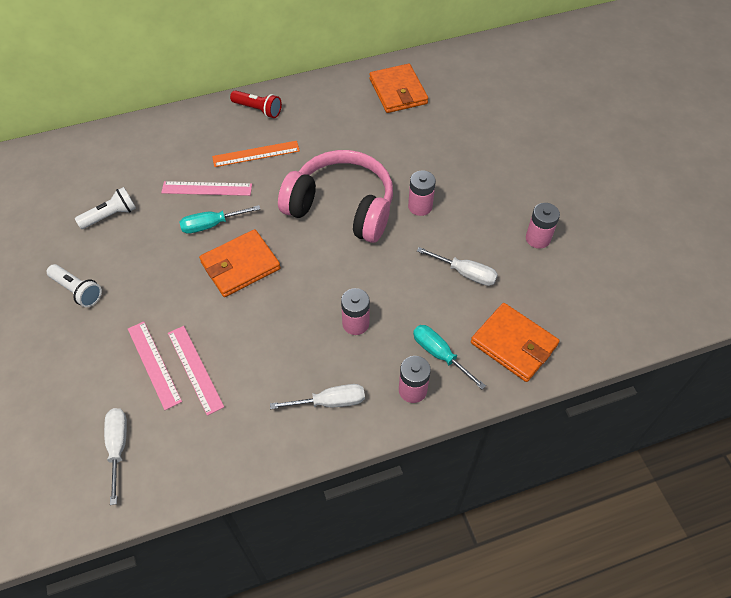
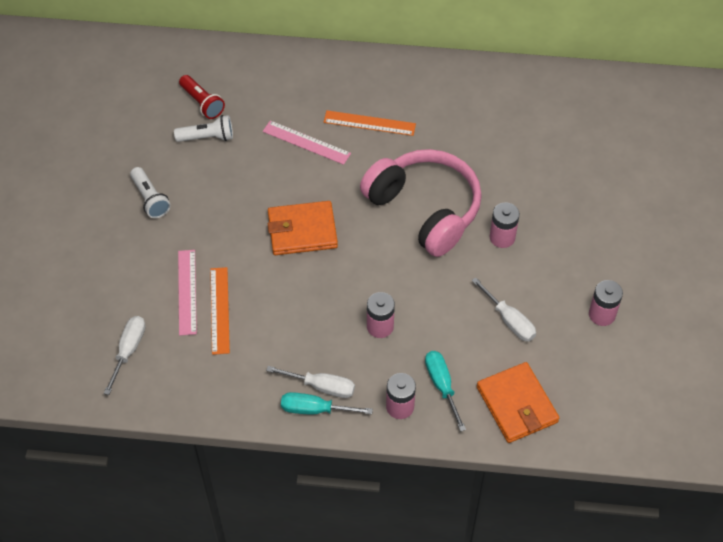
camera: 25 degrees right, 0 degrees up
(195, 369) = (220, 310): pink ruler -> orange ruler
(211, 225) = (294, 181): turquoise screwdriver -> turquoise screwdriver (315, 409)
(258, 110) = (394, 76): red flashlight -> red flashlight (202, 103)
(398, 91) = (547, 105): orange wallet -> none

